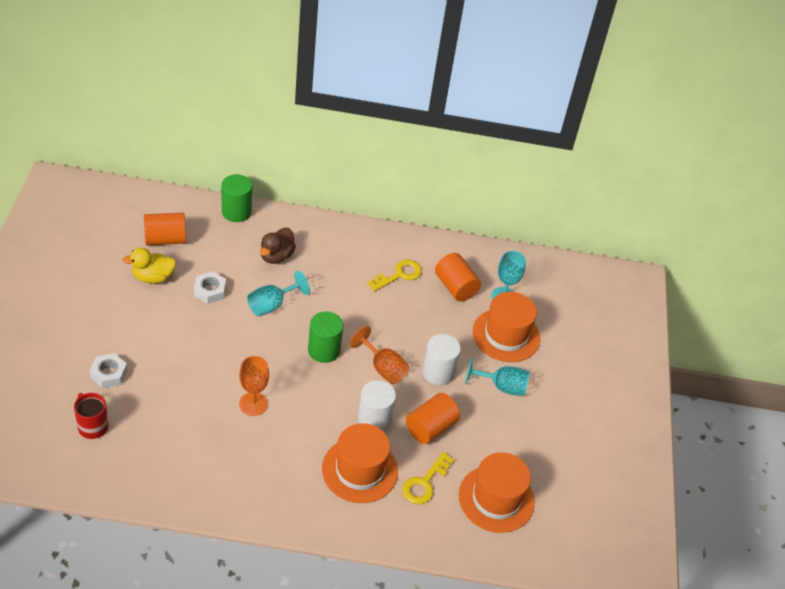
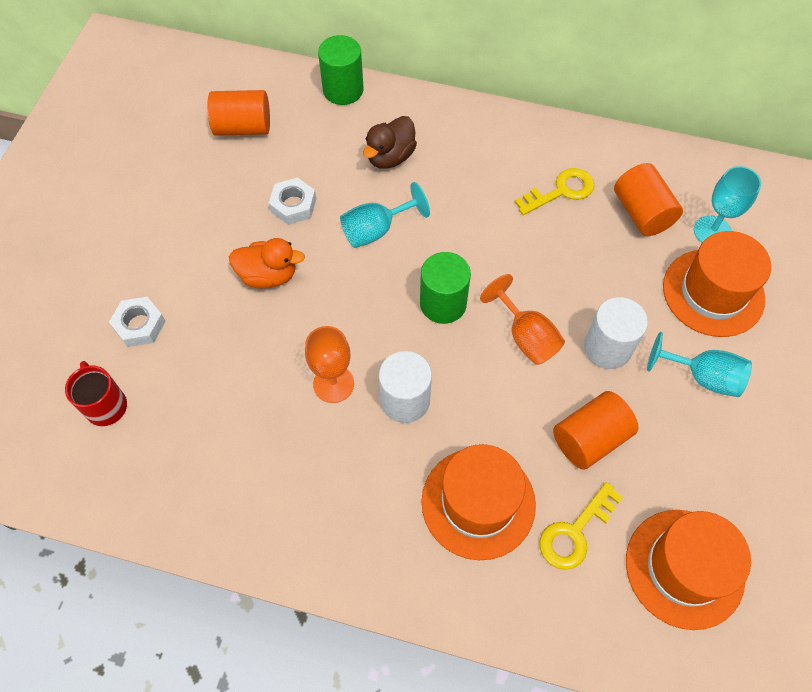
camera: 15 degrees right, 15 degrees up
(153, 277) = (219, 182): yellow duck -> none
(198, 337) = (268, 275): none -> orange duck
(374, 419) = (506, 419): white cylinder -> white cylinder (405, 400)

